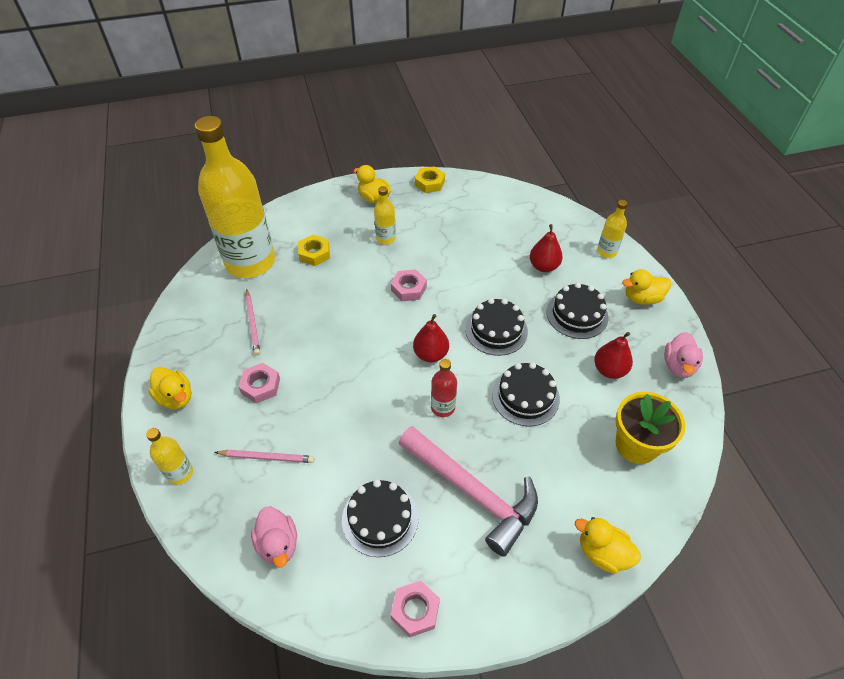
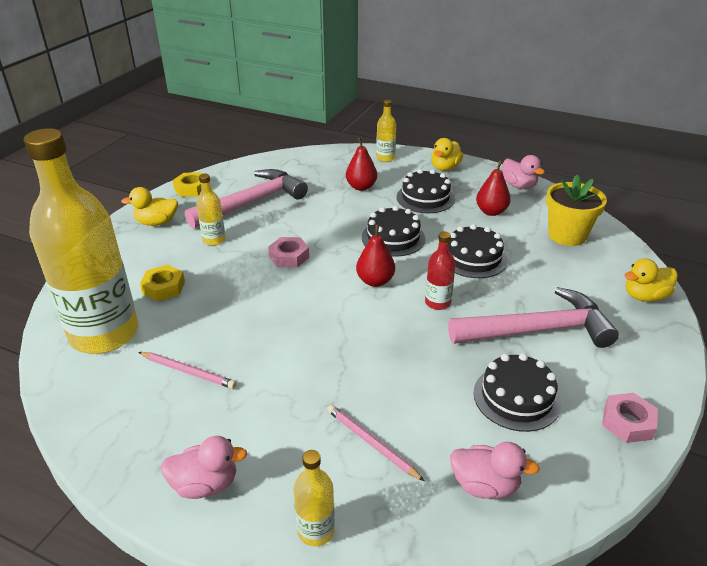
camera: 50 degrees left, 15 degrees down
(176, 397) = (205, 484): yellow duck -> pink duck
(260, 386) = (276, 405): pink nut -> none
(267, 457) = (371, 443): pink pencil -> pink pencil turned 90 degrees counterclockwise
(450, 224) = (252, 202): none -> pink hammer

